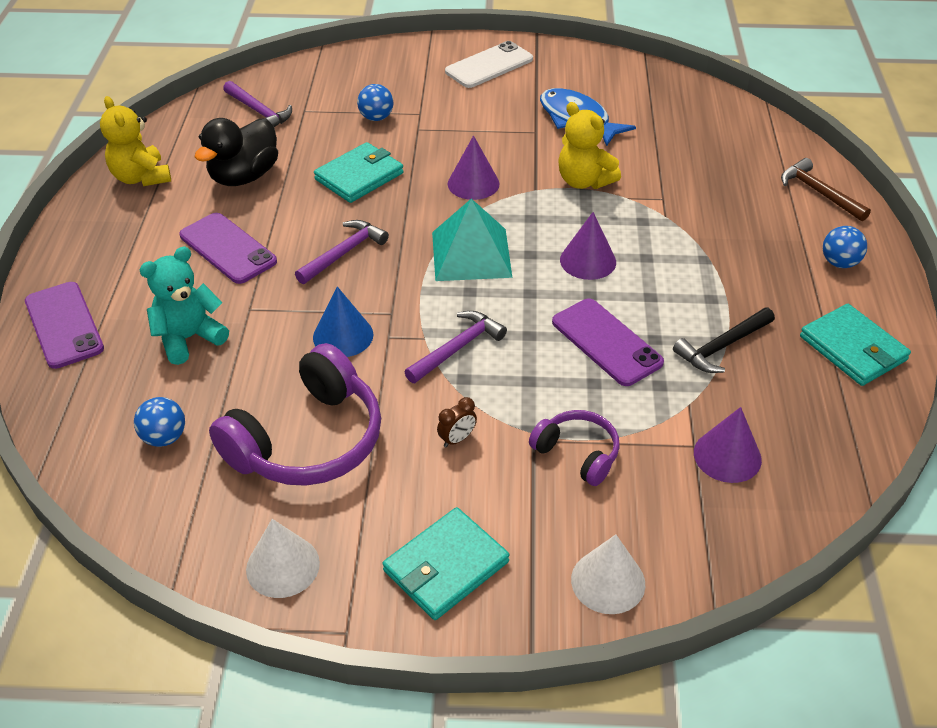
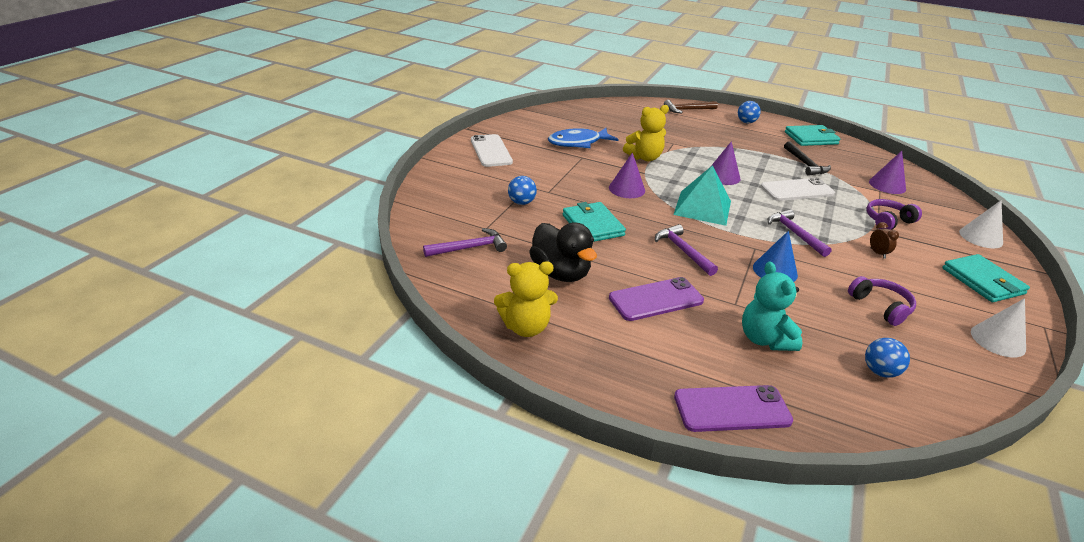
camera: 70 degrees left, 10 degrees down
(308, 440) = (881, 306): purple headphones -> purple headphones, size x0.53
(606, 342) = (797, 190): purple phone -> white phone

